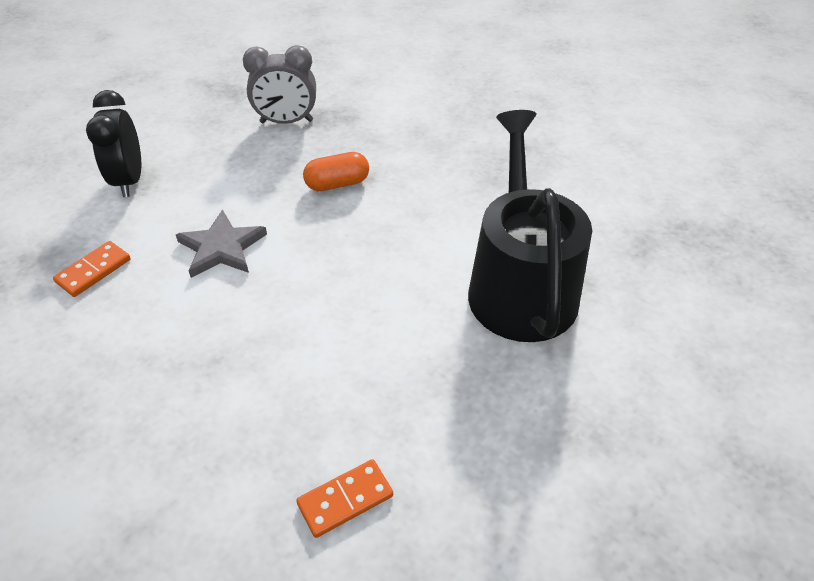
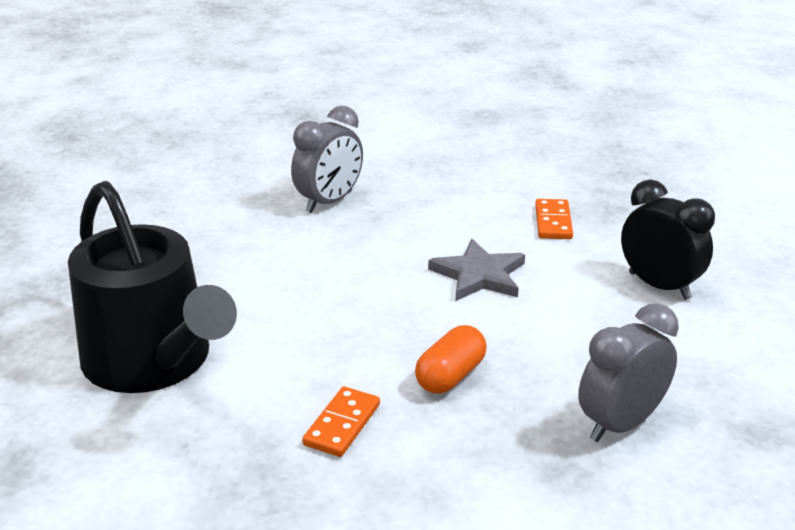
camera: 145 degrees right, 15 degrees down
(229, 412) = (329, 202): none -> grey clock
(345, 499) = (207, 199): orange domino -> orange domino (342, 425)

